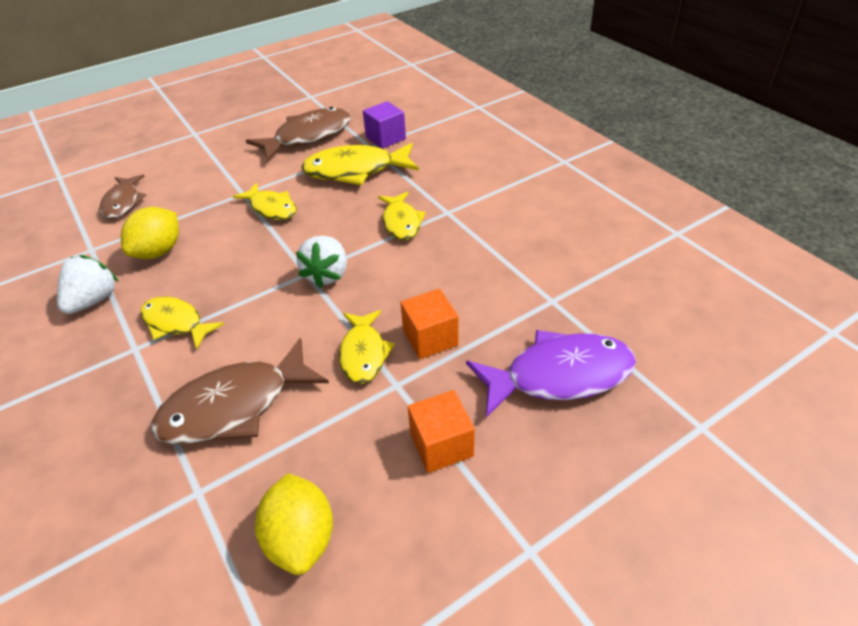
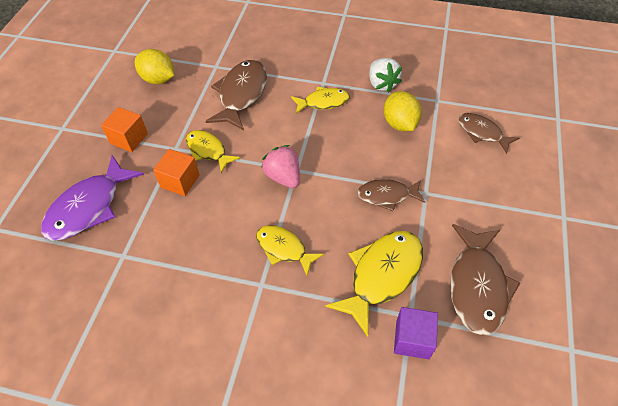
camera: 135 degrees right, 10 degrees up
(271, 208) = (387, 195): yellow fish -> brown fish
(327, 274) = (283, 177): white strawberry -> pink strawberry

